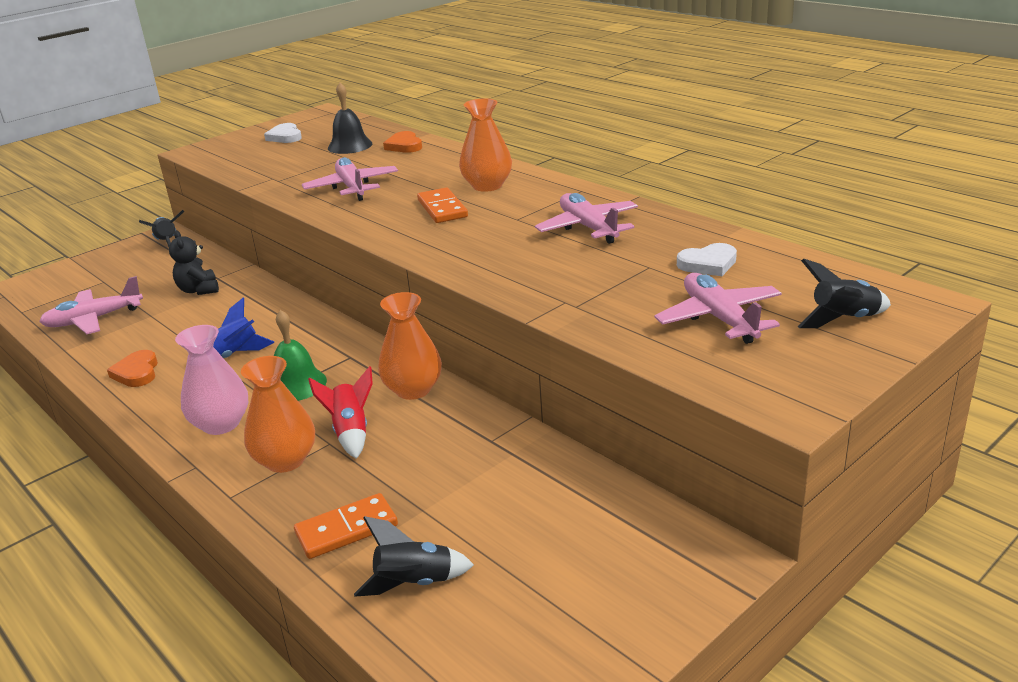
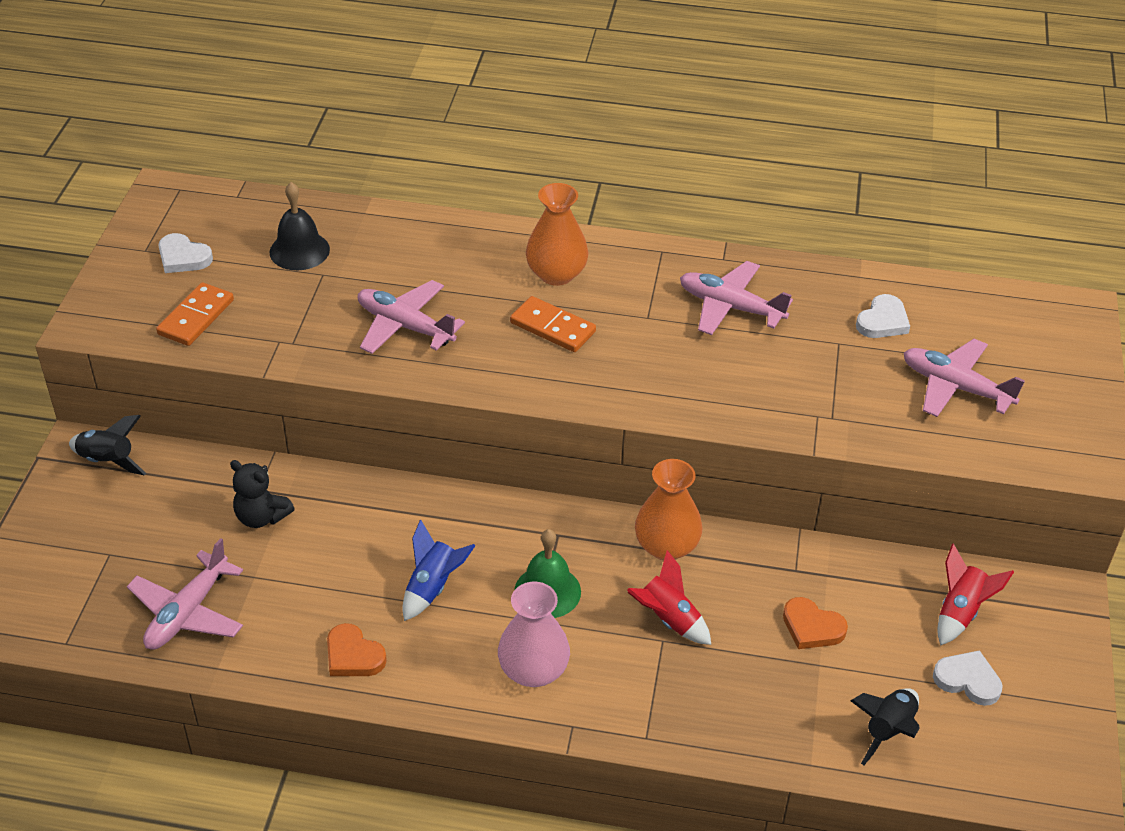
camera: 40 degrees left, 15 degrees up
(285, 460) = (647, 677): orange vase -> none
(346, 529) = (782, 714): orange domino -> orange domino (196, 317)
(404, 146) = (371, 231): orange heart -> orange heart (812, 627)
(538, 581) = (967, 680): none -> white heart
(598, 527) = (960, 612): none -> red rocket
(843, 320) = (1041, 352): black rocket -> none

